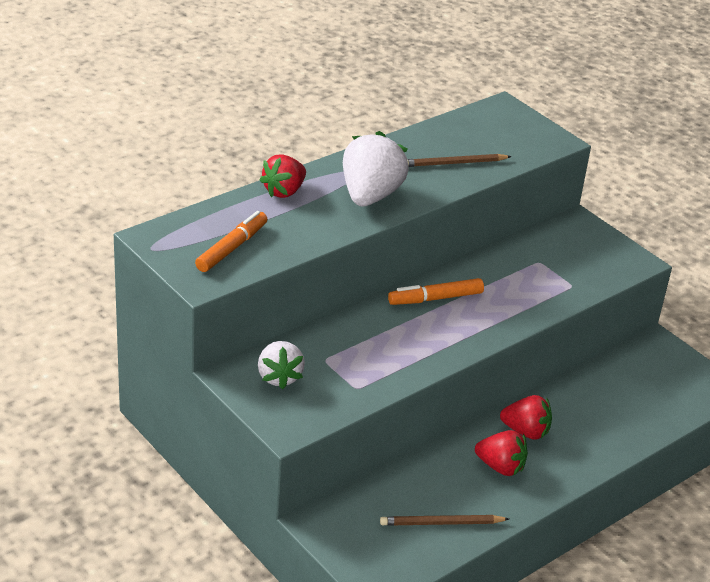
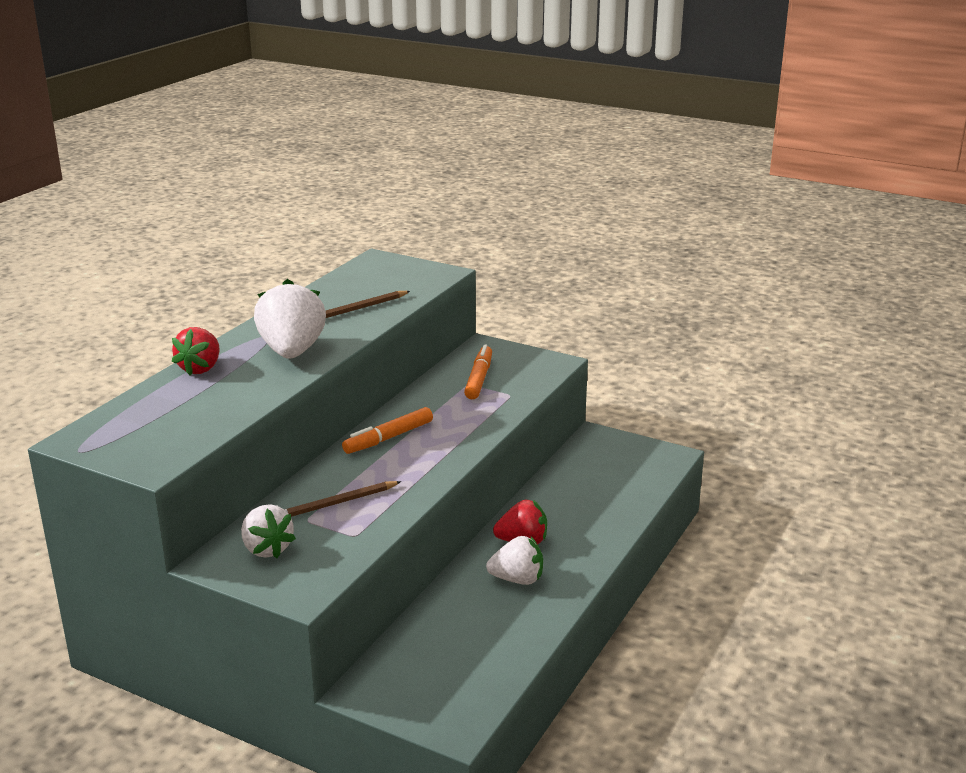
camera: 20 degrees left, 10 degrees down
(232, 248) = (171, 428): orange marker -> orange marker (479, 379)
(441, 523) = (489, 648): brown pencil -> brown pencil (336, 504)
(500, 467) = (517, 579): red strawberry -> white strawberry

